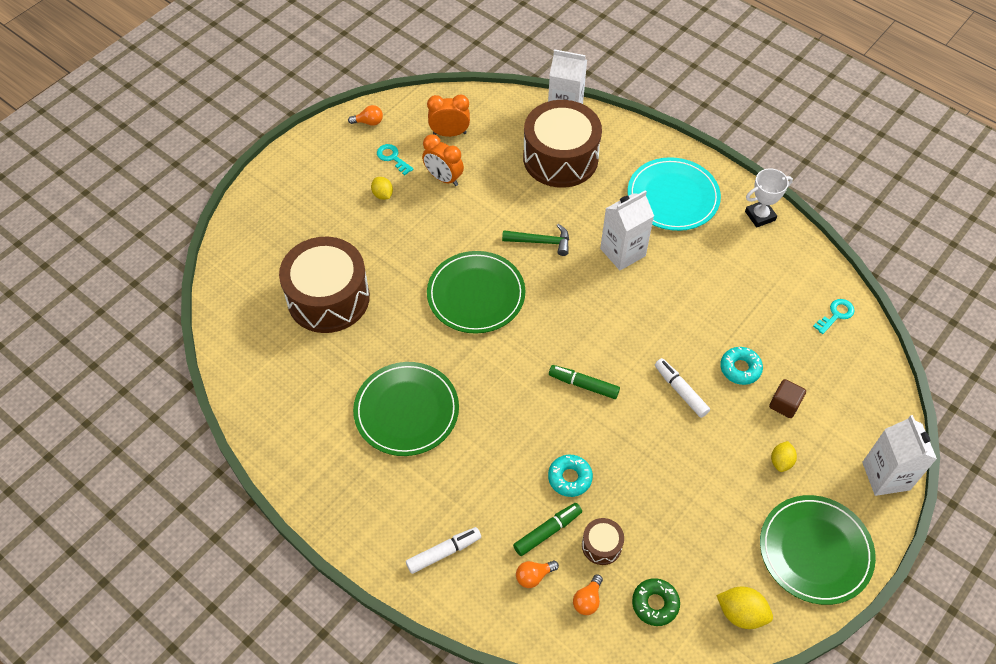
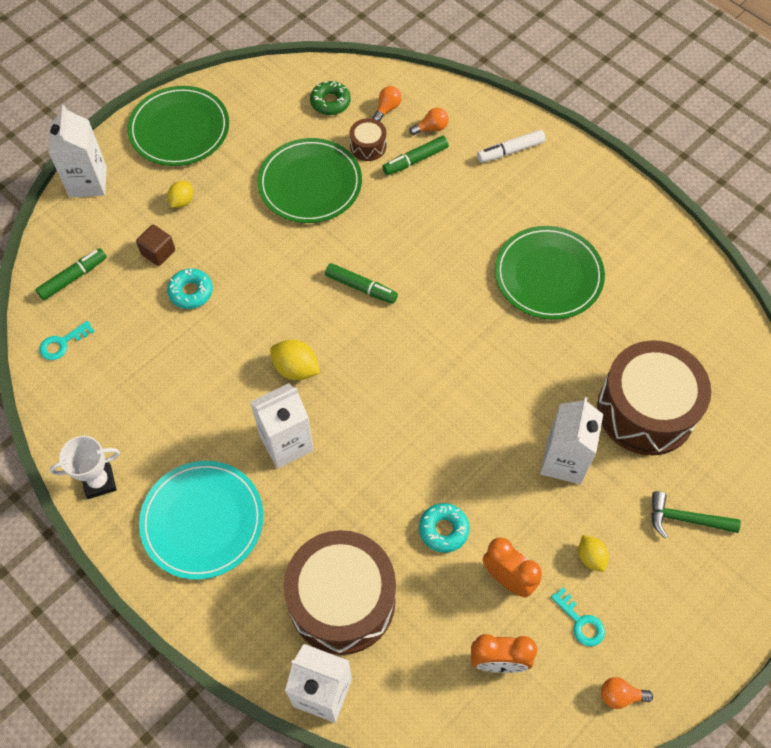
camera: 175 degrees left, 5 degrees up
(399, 255) = (564, 461): none -> white carton
(476, 294) = (470, 400): green plate -> green plate (310, 183)
(541, 242) = (385, 466): green hammer -> green hammer (685, 519)
(569, 478) = (388, 202): turquoise donut -> turquoise donut (443, 530)
(680, 391) = (260, 274): white marker -> none
(741, 613) = (259, 91): yellow lemon -> yellow lemon (296, 369)
(854, 373) = (73, 278): none -> green marker

